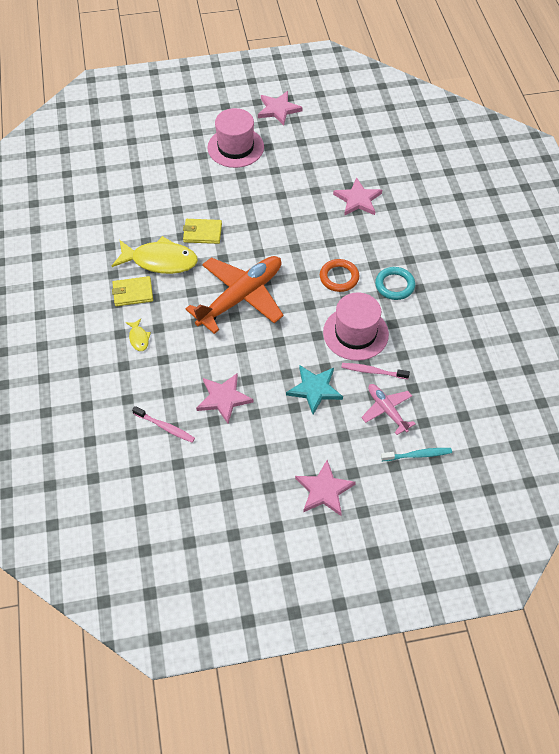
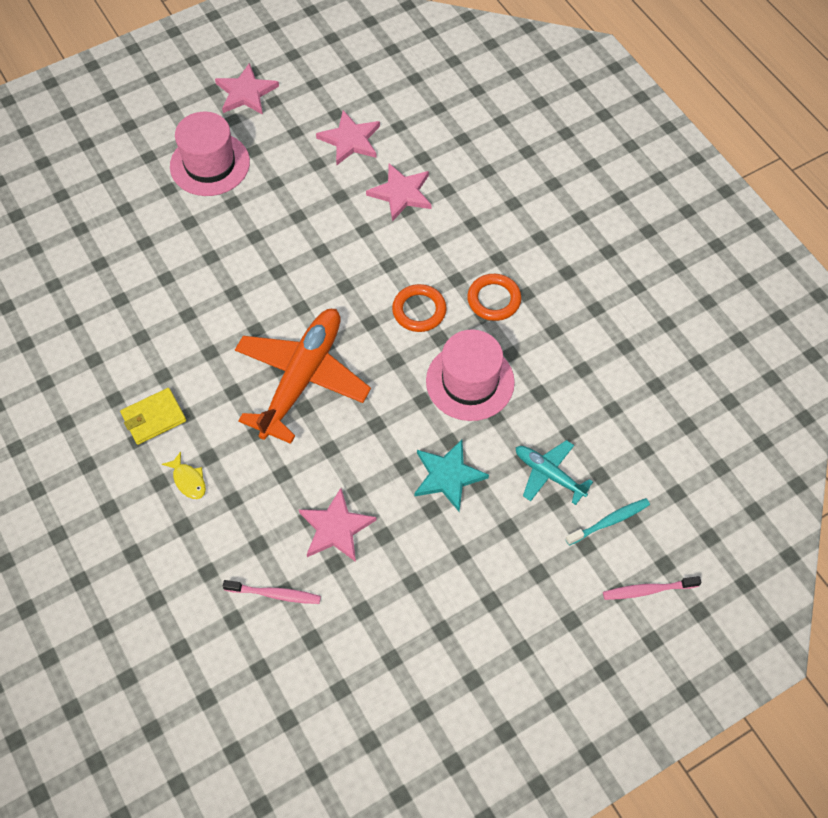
camera: 20 degrees left, 5 degrees up
(160, 261) = (173, 359): yellow fish -> none
(202, 233) = (214, 302): yellow wallet -> none
(324, 490) = (513, 609): pink star -> pink star (350, 140)
(373, 371) = (511, 427): pink toothbrush -> pink toothbrush (648, 590)
(387, 410) = (549, 474): pink plane -> turquoise plane
(394, 285) = (494, 299): turquoise ring -> orange ring

